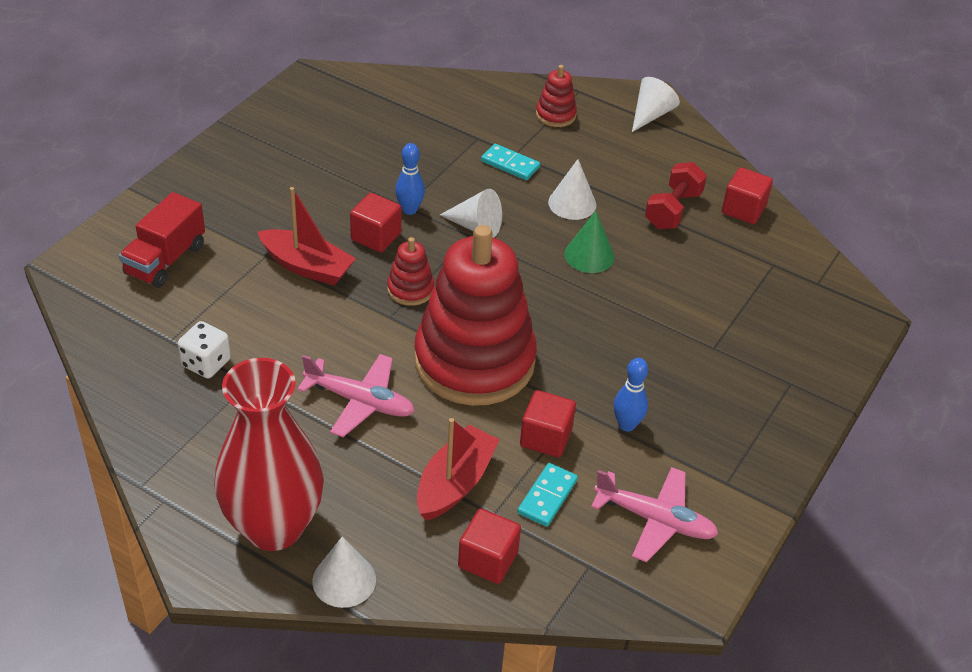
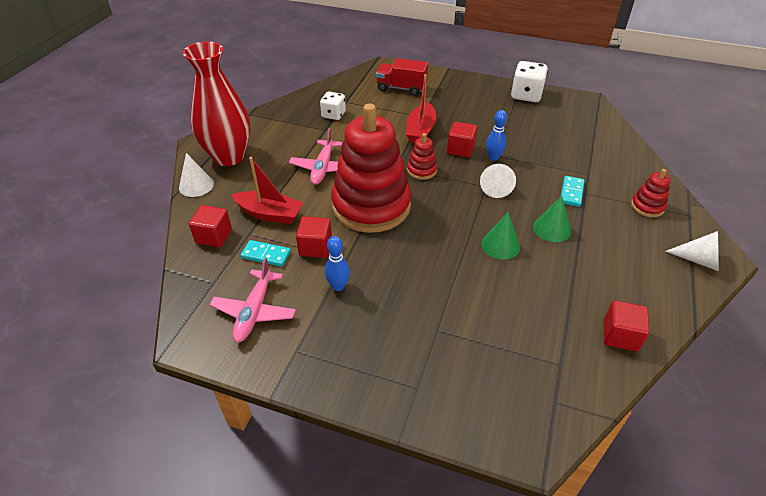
camera: 80 degrees right, 0 degrees up
(265, 130) = (526, 95): none -> white dice
(572, 203) = (551, 229): white cone -> green cone
(673, 210) = (585, 287): red dumbbell -> none

